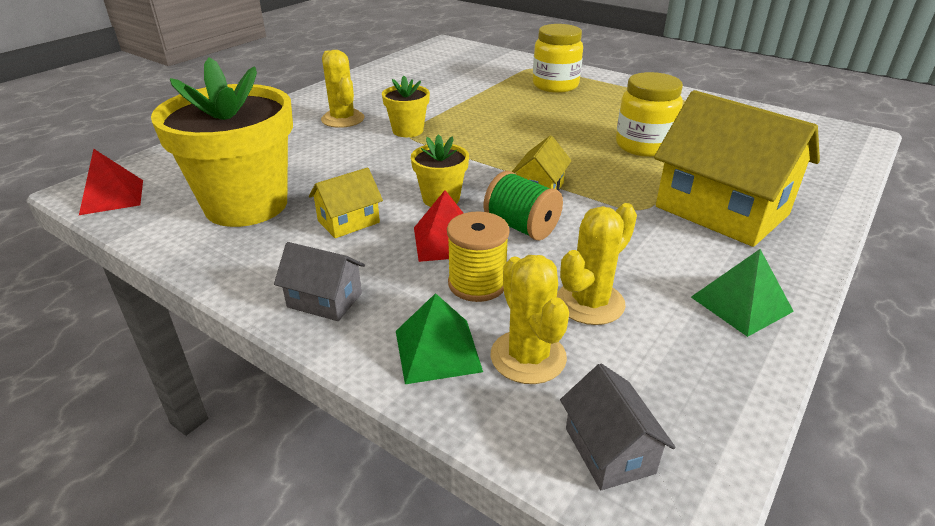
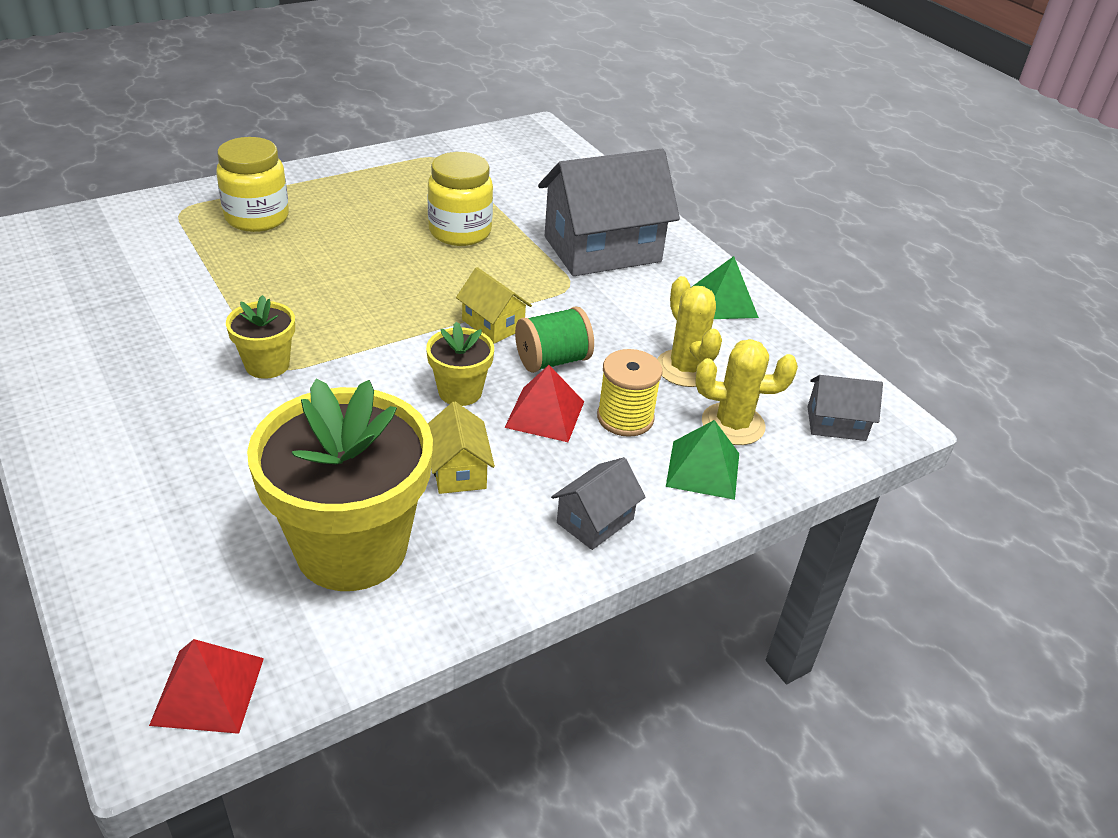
camera: 70 degrees left, 5 degrees up
(343, 119) = (169, 409): yellow cactus -> none
(721, 211) = (602, 249): yellow house -> grey house

